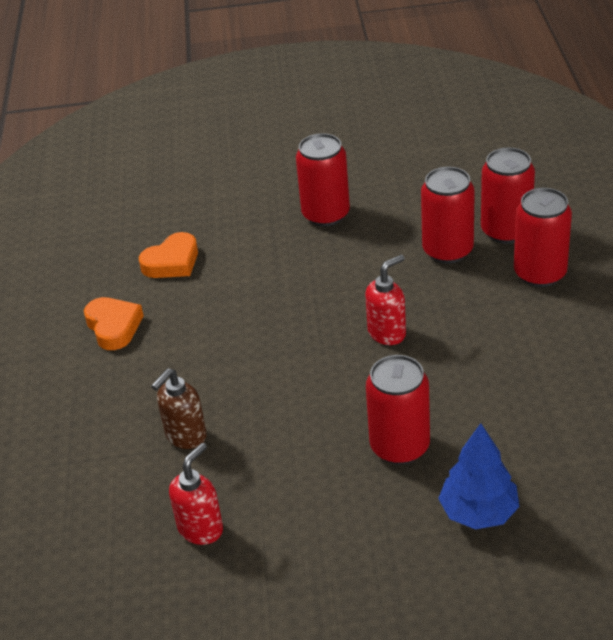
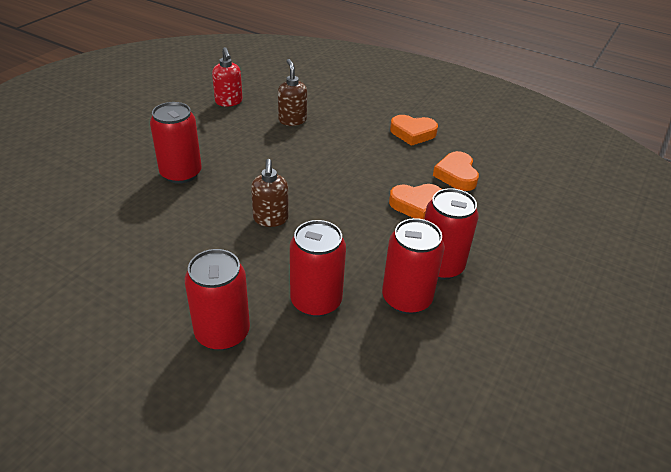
camera: 120 degrees right, 0 degrees up
(254, 262) = (416, 205): none -> orange heart
(387, 333) = (270, 219): red soap dispenser -> brown soap dispenser
(478, 512) = (102, 172): blue tree -> none
(506, 231) = (297, 353): red can -> red can (406, 298)

